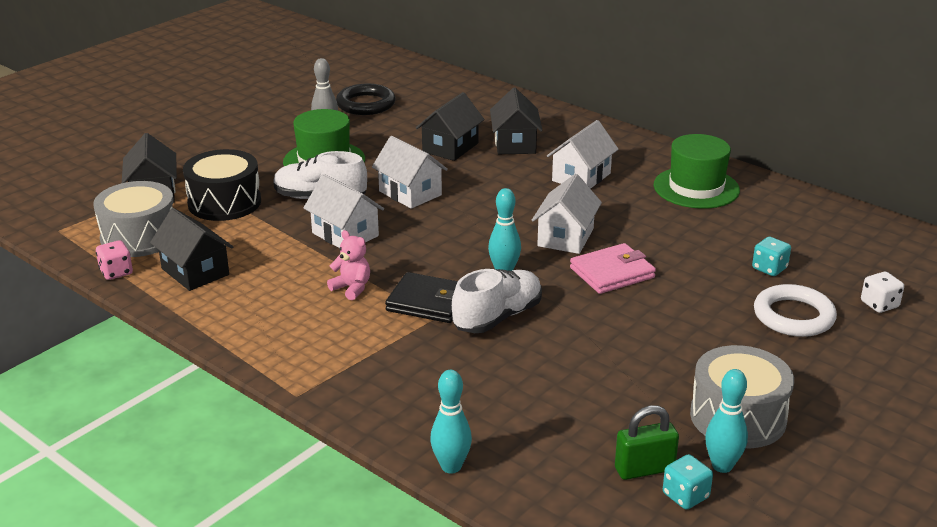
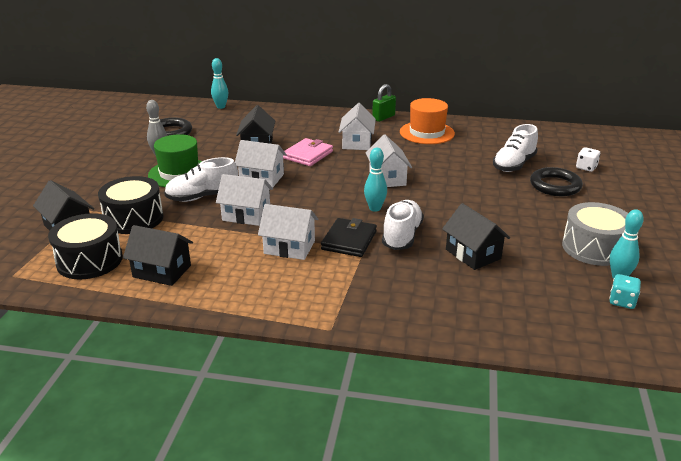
camera: 30 degrees left, 0 degrees up
(116, 272) = (97, 291): pink dice -> none
(139, 237) = (90, 260): grey drum -> black drum
(352, 288) = (289, 247): pink teddy bear -> white house
(428, 302) = (349, 240): black wallet -> black wallet turned 60 degrees counterclockwise
(451, 466) = (480, 337): turquoise bowling pin -> turquoise bowling pin (221, 107)
(515, 144) = (295, 133): black house -> black house (473, 254)
(612, 273) = (436, 190): pink wallet -> pink wallet (308, 155)
(644, 469) = (584, 295): green padlock -> green padlock (383, 117)
(696, 188) = (427, 133): green hat -> orange hat
(769, 268) = (514, 164): turquoise dice -> white shoe
(793, 316) = (555, 185): white ring -> black ring

